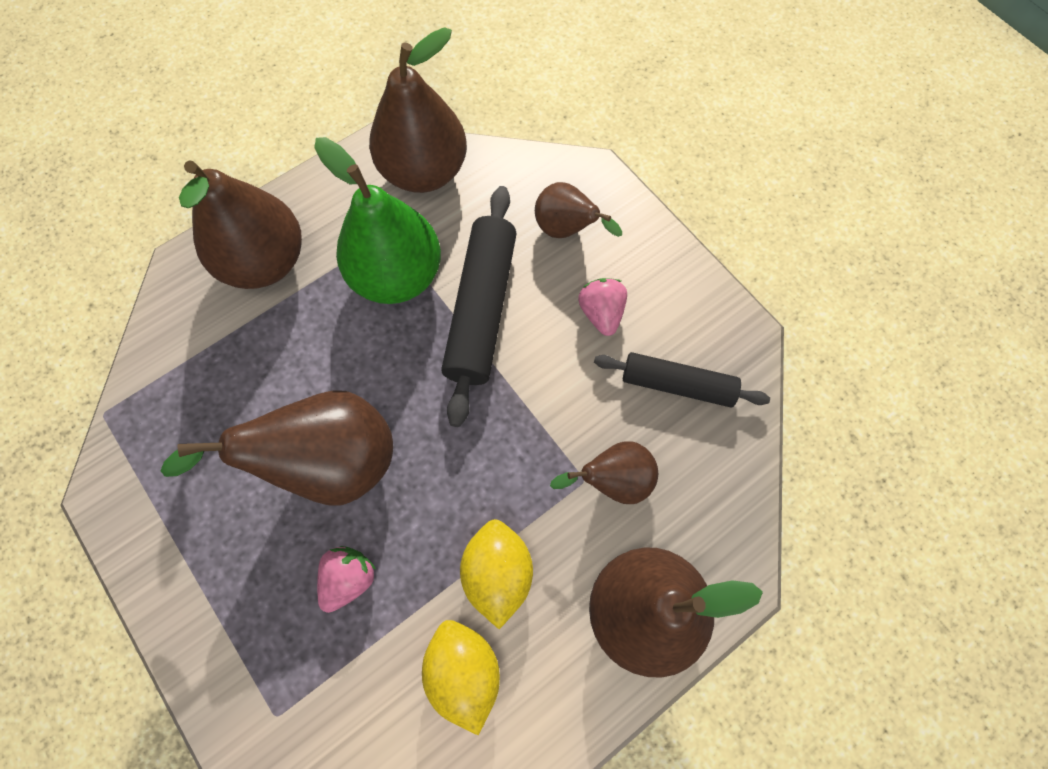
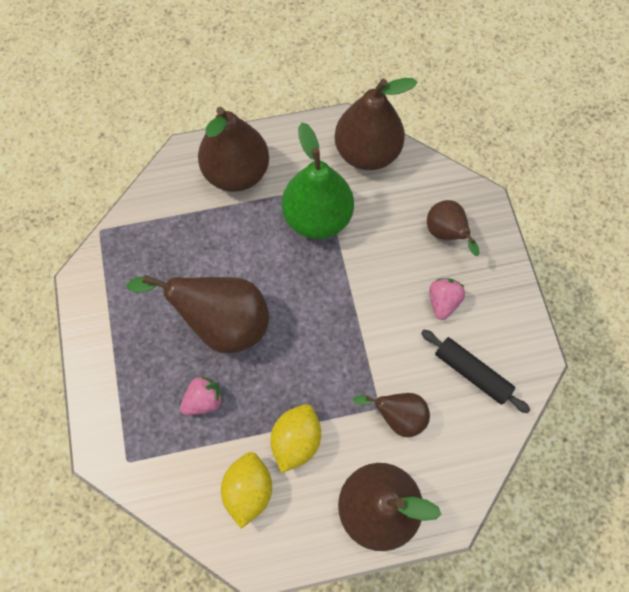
camera: 25 degrees right, 0 degrees up
(481, 309) = (363, 264): black rolling pin -> none

